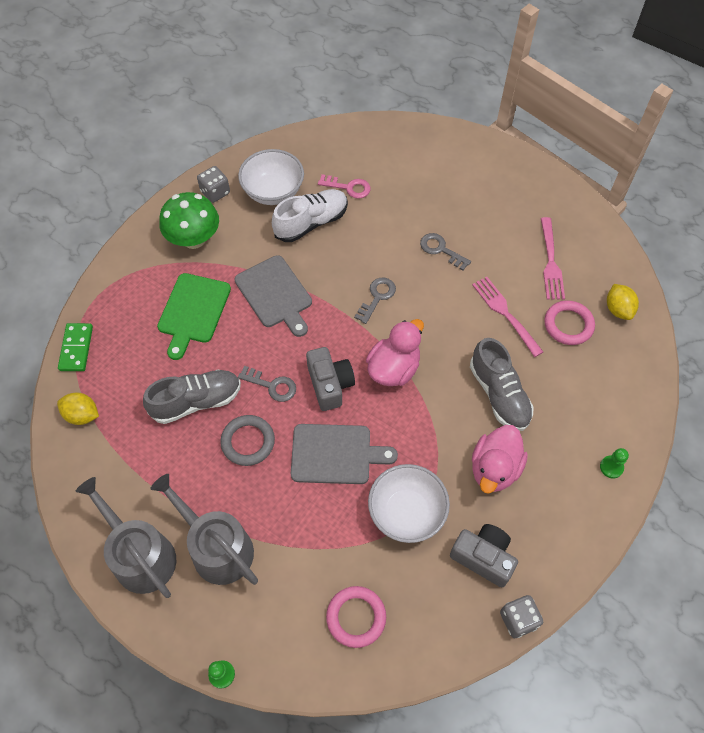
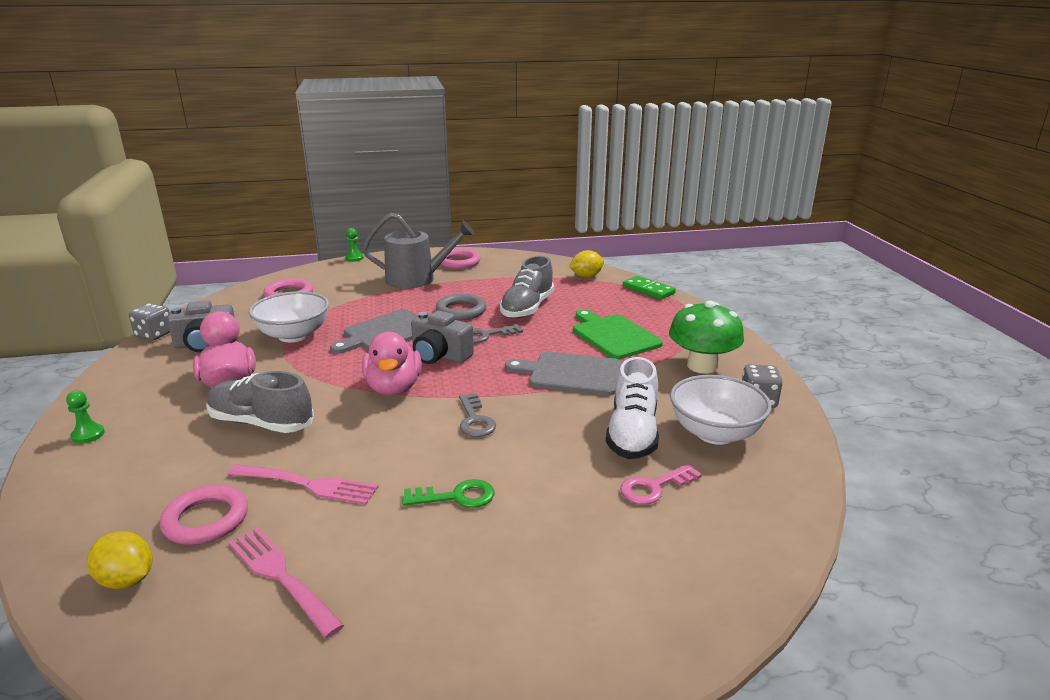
camera: 135 degrees right, 35 degrees down
(140, 555) = (459, 262): grey watering can -> pink ring
(441, 250) = (456, 497): grey key -> green key

